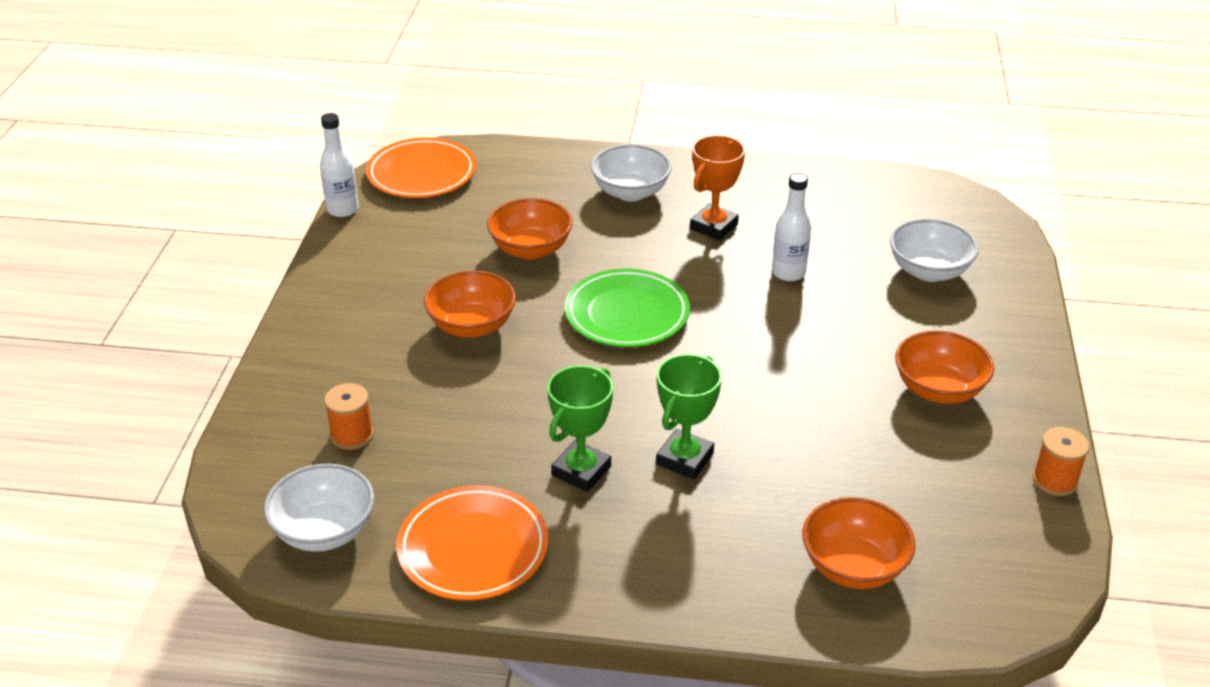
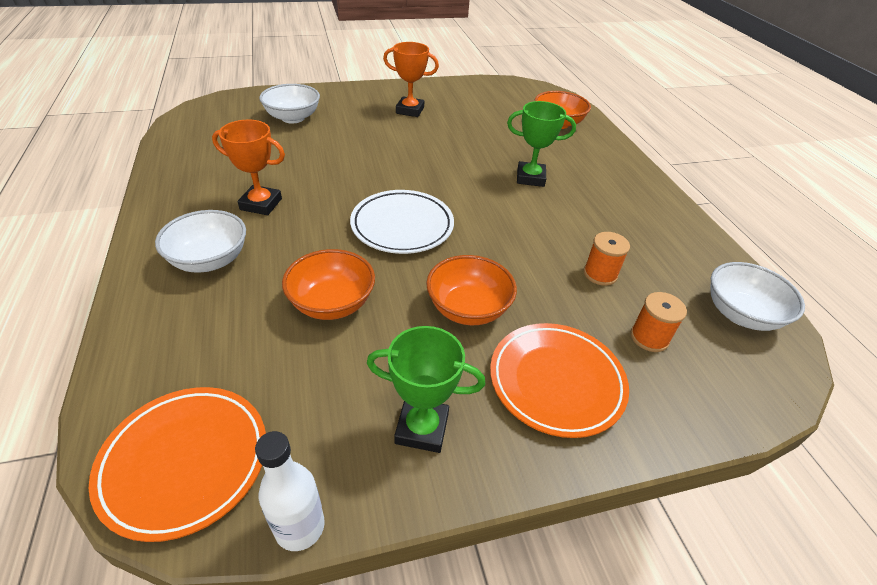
camera: 115 degrees left, 5 degrees up
(473, 548) = (676, 240): orange plate -> orange plate (556, 381)
(581, 471) = (575, 213): green trophy -> green trophy (422, 428)
(627, 314) = (402, 226): green plate -> white plate
(788, 273) = (315, 164): white bottle -> none
(938, 390) = (410, 110): orange bowl -> orange trophy
(1054, 480) = (457, 83): orange spool -> orange spool (600, 274)

